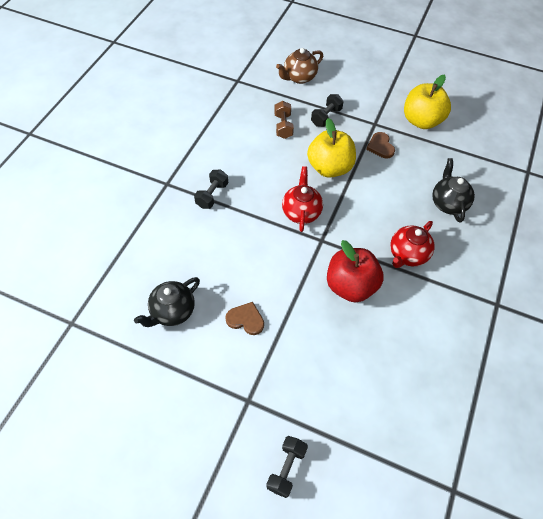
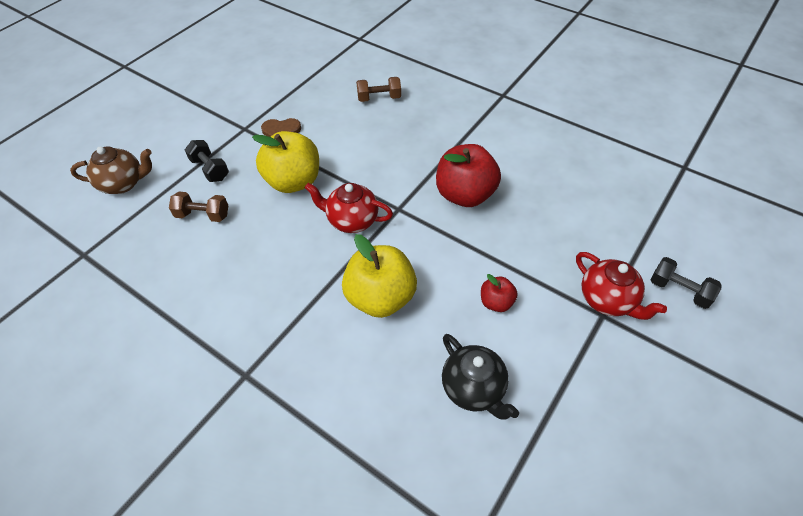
camera: 75 degrees left, 5 degrees down
(212, 195) = (290, 315): black dumbbell -> none
(246, 319) = (496, 302): brown heart -> red apple
(299, 77) = (124, 183): brown teapot -> brown teapot turned 75 degrees counterclockwise
(407, 255) = (435, 142): red teapot -> red teapot (607, 300)
(421, 121) = (260, 91): yellow apple -> yellow apple (381, 297)
(448, 203) = (379, 98): black teapot -> brown dumbbell

